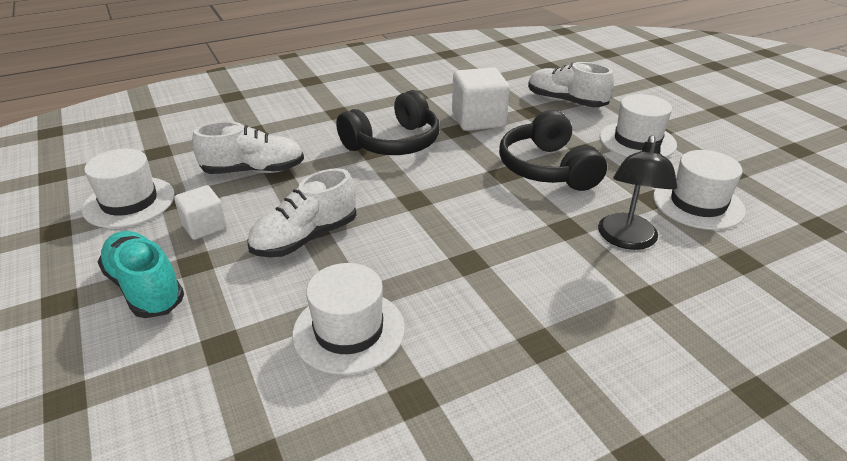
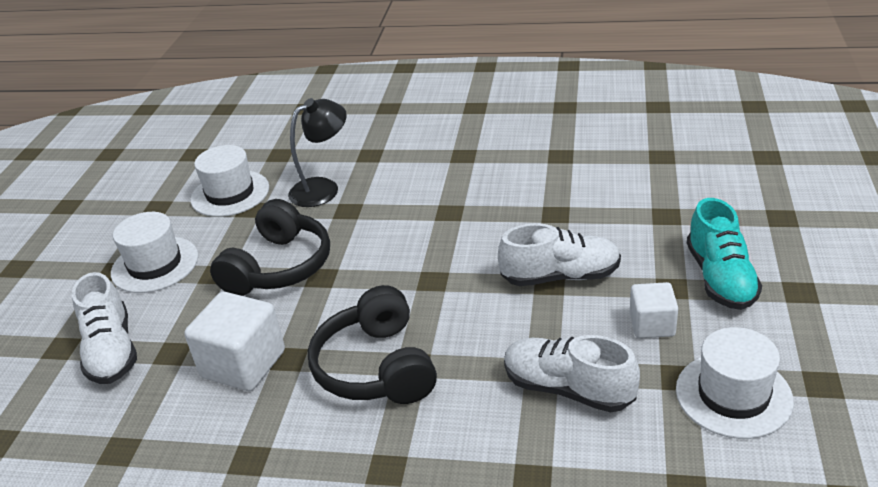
camera: 140 degrees left, 0 degrees up
(349, 330) = (573, 197): white hat -> none
(393, 143) = (377, 367): black headphones -> black headphones turned 105 degrees counterclockwise

